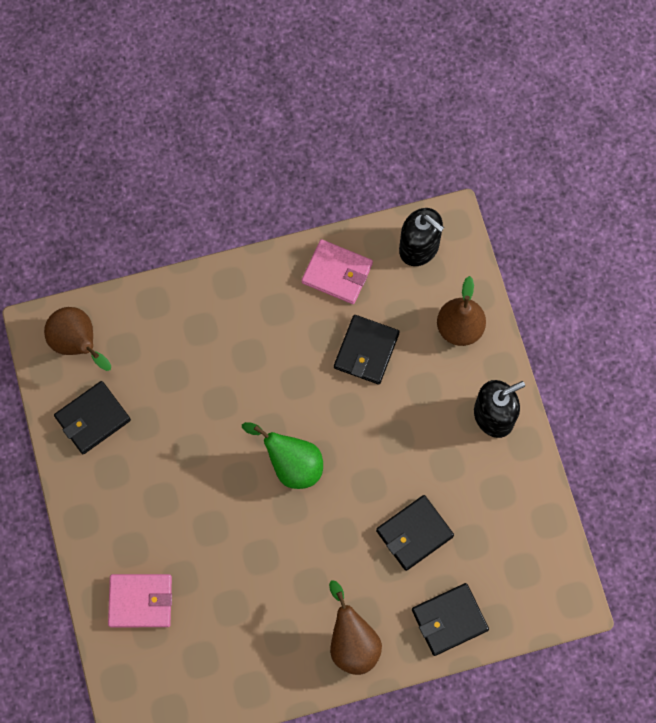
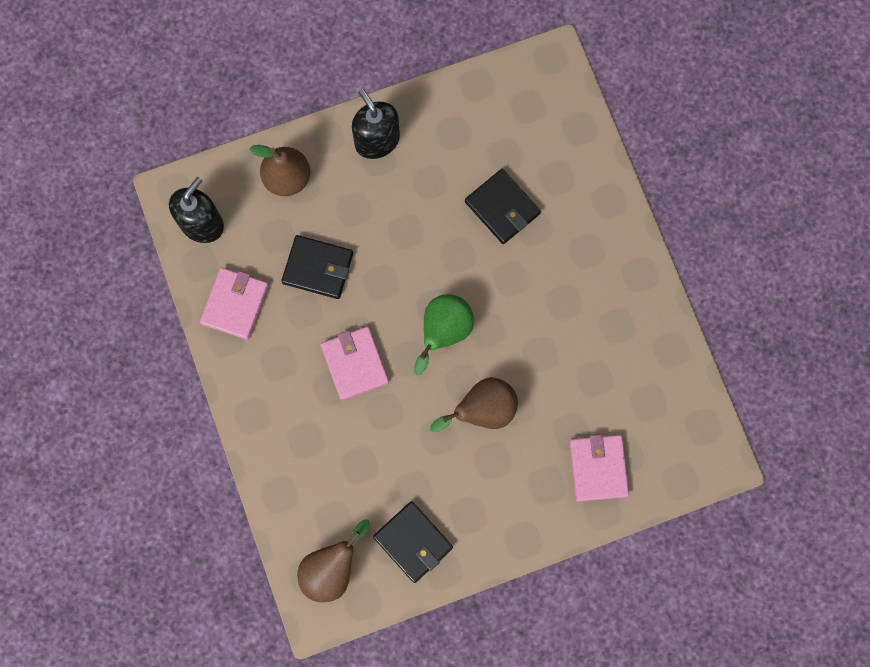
camera: 95 degrees left, 5 degrees up
(268, 378) = (355, 364): none -> pink wallet
(352, 642) = (614, 258): brown pear -> brown pear (482, 410)
(449, 620) = (582, 170): black wallet -> none

